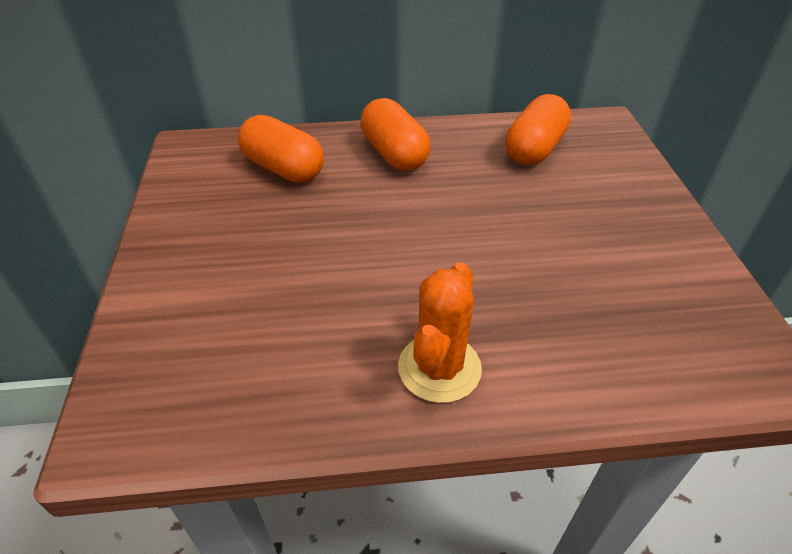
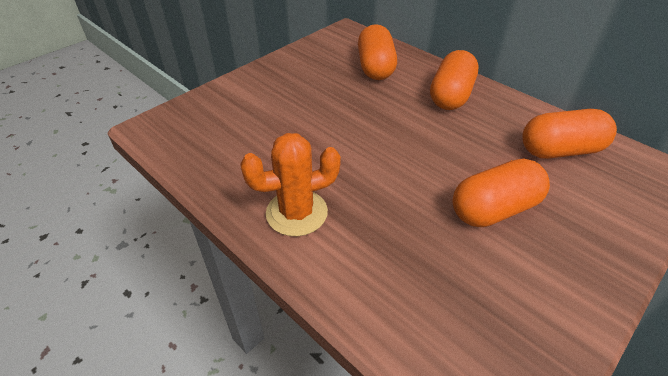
camera: 50 degrees right, 0 degrees up
(564, 230) = (494, 209): none -> orange capsule

